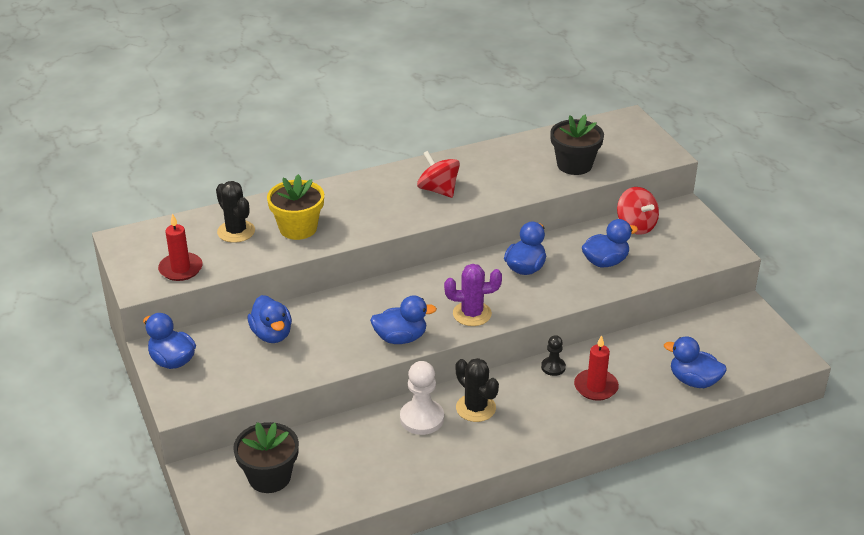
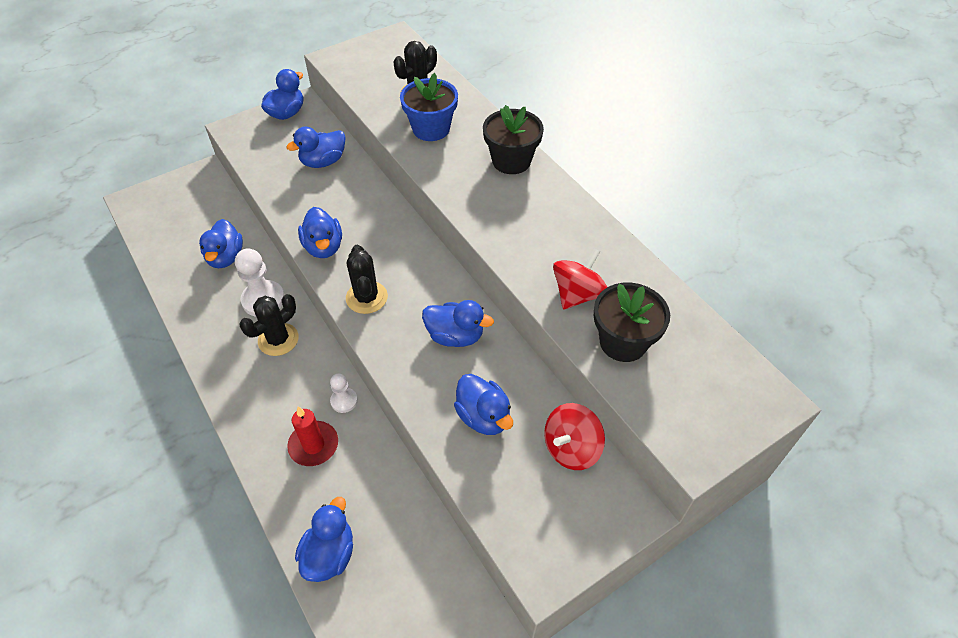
camera: 80 degrees right, 15 degrees up
(181, 269) = (358, 73): red candle -> none
(269, 477) = (195, 212): black flower pot -> black flower pot (511, 161)
(298, 228) = (431, 129): yellow flower pot -> blue flower pot
(352, 448) = (225, 257): none -> blue duck
(438, 190) = (525, 219): red spinning top -> red spinning top (577, 294)
(472, 314) = (366, 297): purple cactus -> black cactus
(553, 367) = (344, 401): black pawn -> white pawn

